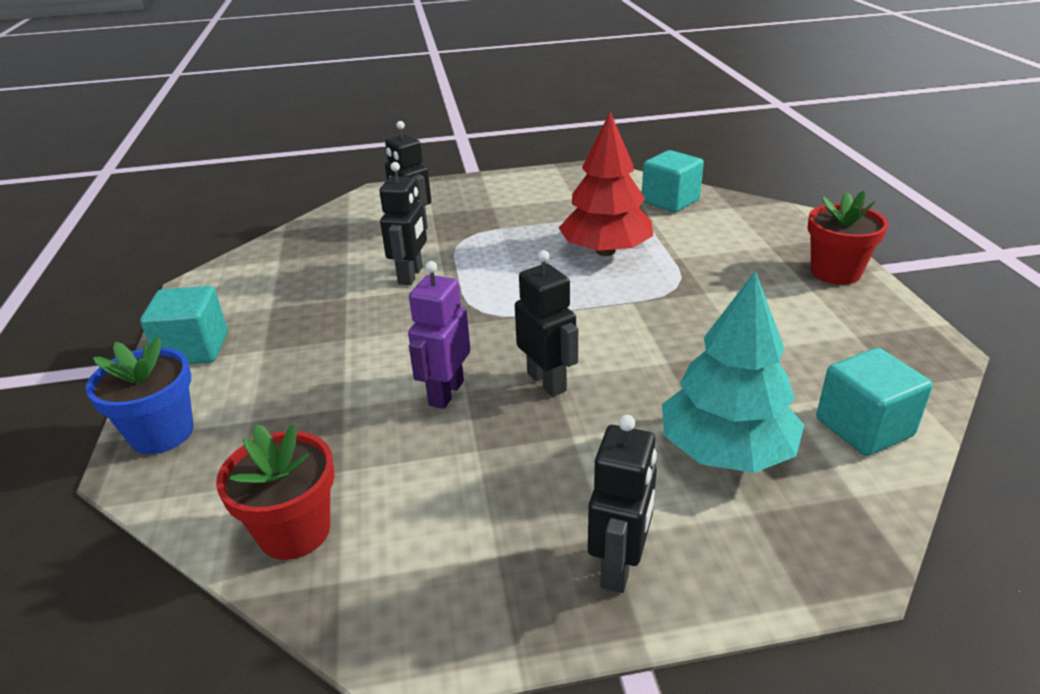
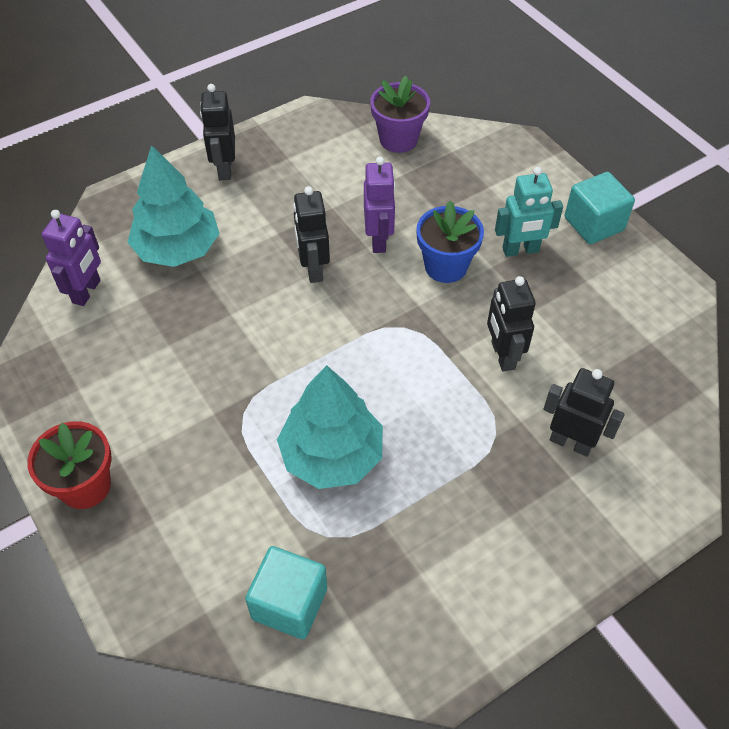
camera: 155 degrees right, 20 degrees up
(162, 433) = (532, 164): blue flower pot -> blue flower pot (446, 266)
(294, 531) = (398, 139): red flower pot -> purple flower pot
(300, 344) = (520, 250): none -> turquoise robot
(547, 382) = (313, 269): black robot -> black robot turned 45 degrees clockwise
(605, 251) = (332, 455): red tree -> turquoise tree
(864, 427) = (87, 292): turquoise cube -> purple robot

